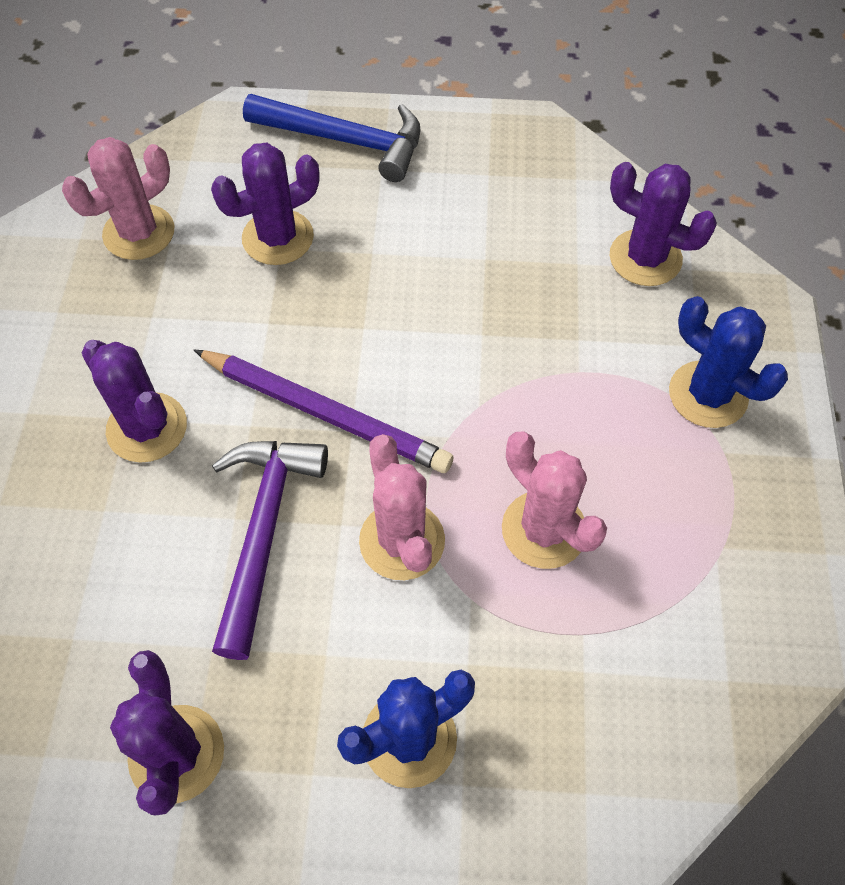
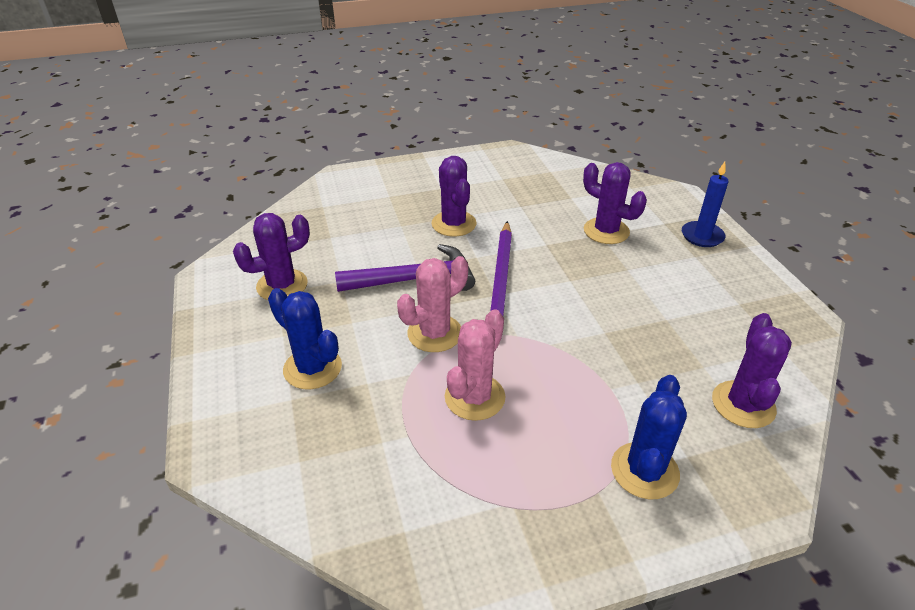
camera: 70 degrees right, 20 degrees down
(139, 233) = (569, 186): pink cactus -> none
(147, 428) = (454, 224): purple cactus -> purple cactus turned 45 degrees counterclockwise
(346, 141) = (702, 236): blue hammer -> blue candle

